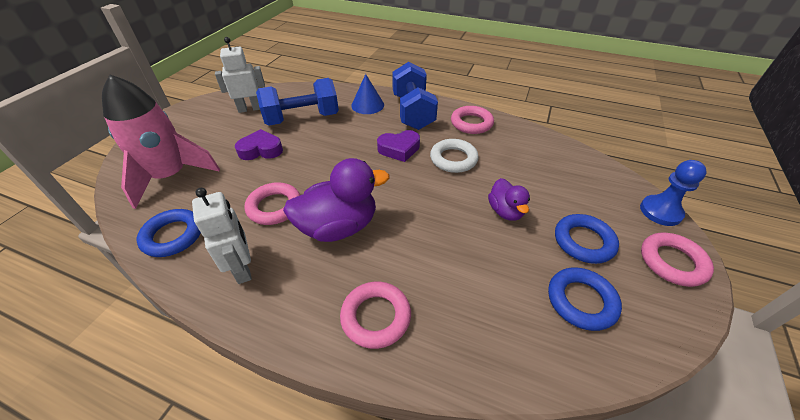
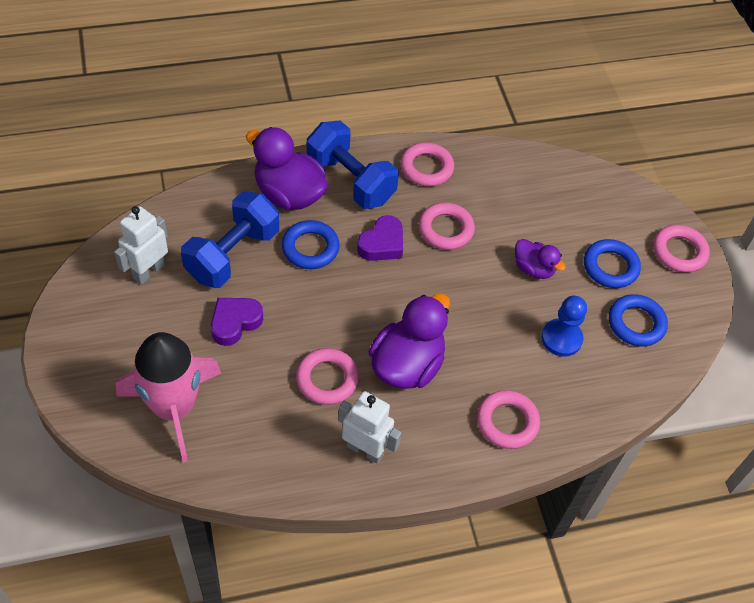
camera: 40 degrees left, 10 degrees up
(173, 236) = (265, 462): blue ring -> blue ring (310, 248)
(367, 105) = (289, 194): blue cone -> purple duck
(453, 159) = (445, 229): white ring -> pink ring
(660, 211) = (651, 202): blue pawn -> blue pawn (561, 338)

